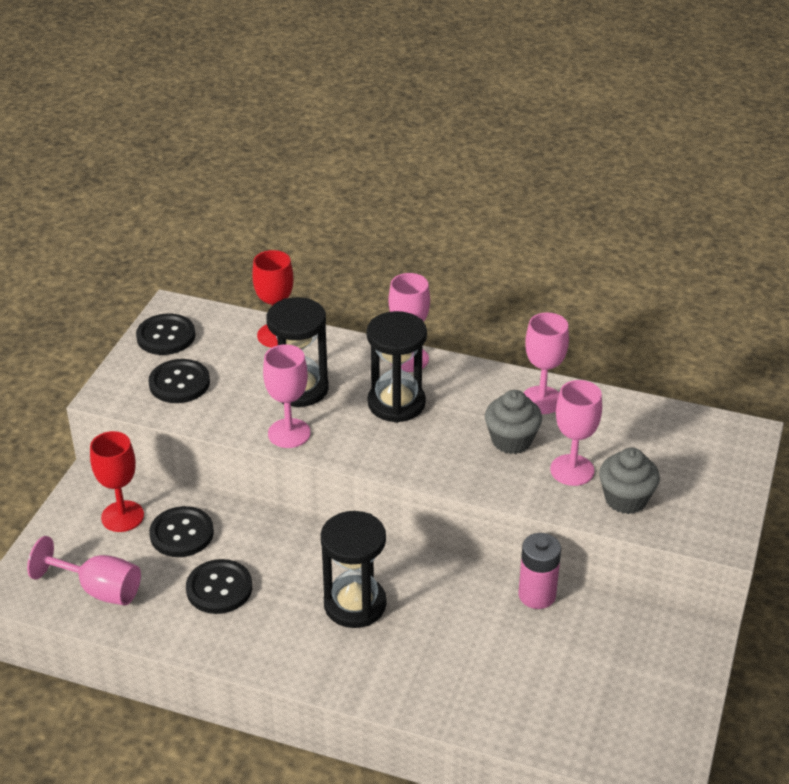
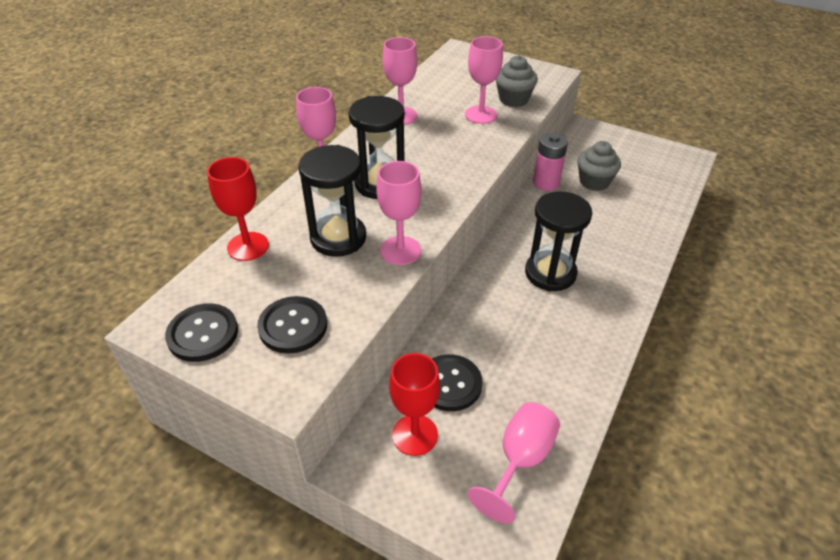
camera: 80 degrees left, 5 degrees up
(219, 588) = (526, 359): black button -> none
(511, 440) = (442, 135): grey cupcake -> grey cupcake (594, 182)

